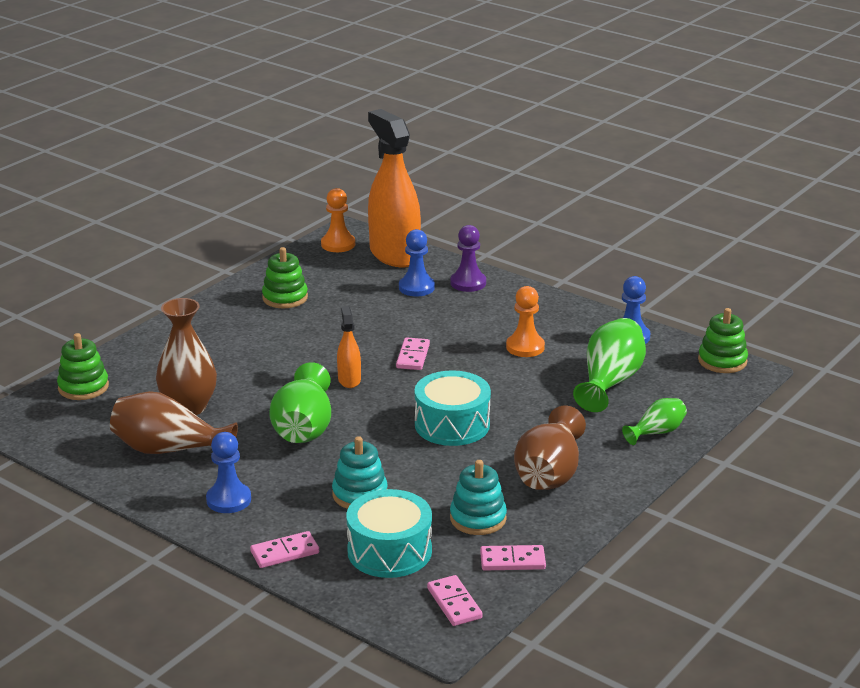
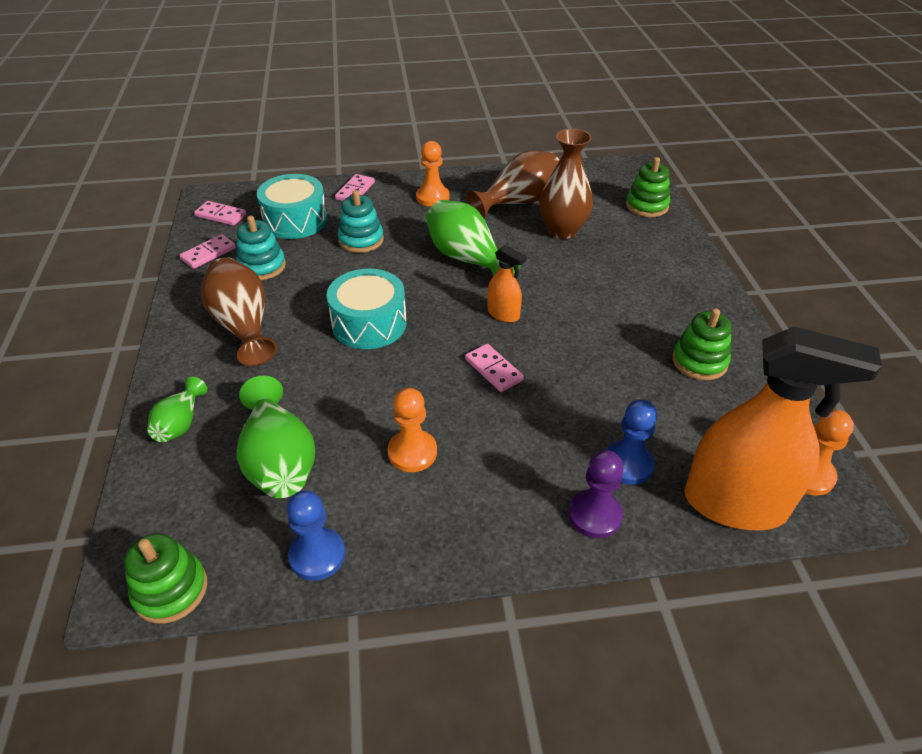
camera: 135 degrees right, 15 degrees up
(228, 500) = (432, 197): blue pawn -> orange pawn

